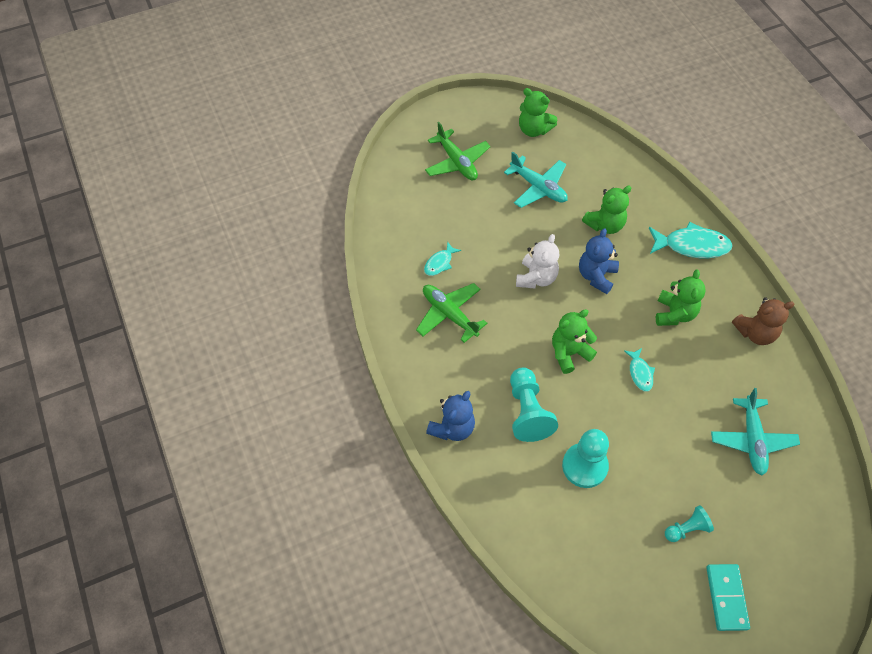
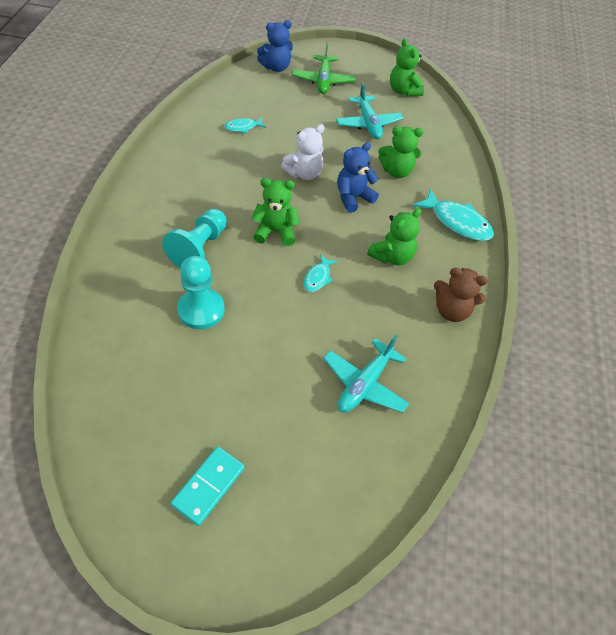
camera: 30 degrees right, 5 degrees down
(449, 314) = (214, 159): green plane -> none
(452, 428) = (133, 224): blue teddy bear -> blue teddy bear (276, 67)
(687, 529) = (233, 409): turquoise pawn -> none

